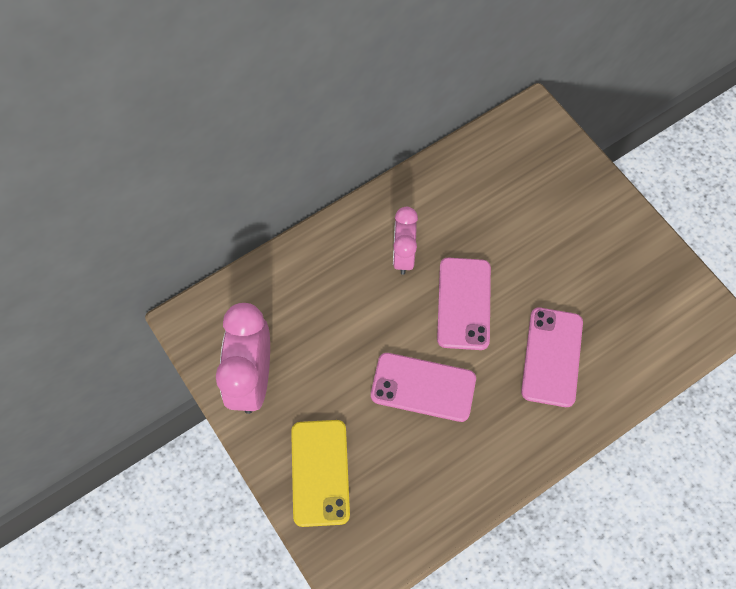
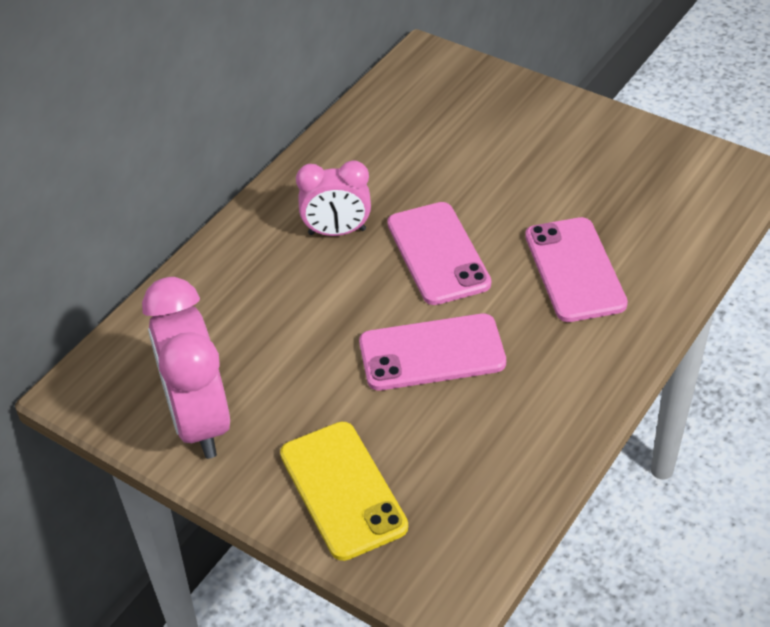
camera: 20 degrees left, 20 degrees down
(403, 256) = (337, 232): pink clock -> pink clock turned 75 degrees counterclockwise

